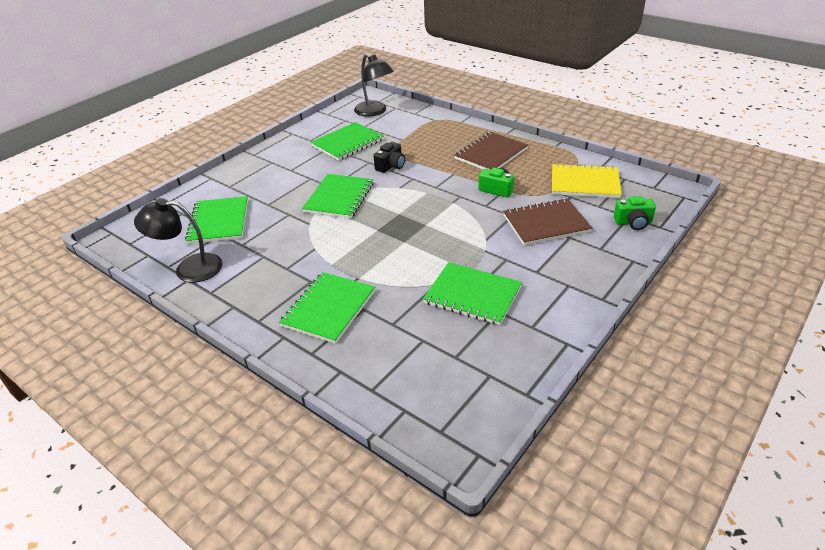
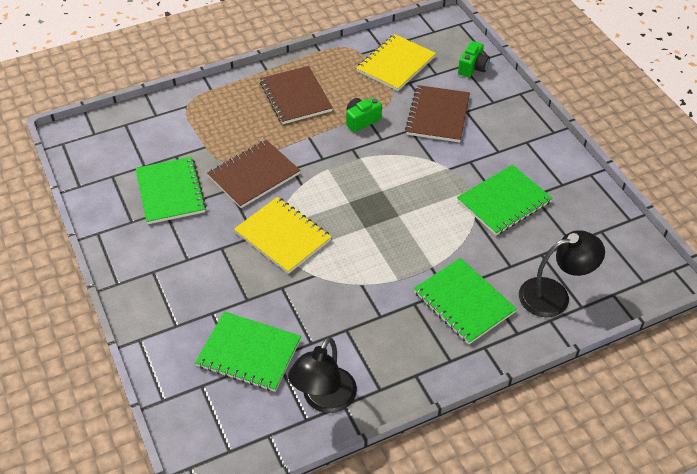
camera: 65 degrees left, 10 degrees up
(339, 198) = (283, 236): green notebook -> yellow notebook
(375, 111) = (117, 144): black lamp -> black lamp (554, 295)
(391, 166) = (254, 175): black camera -> brown notebook

